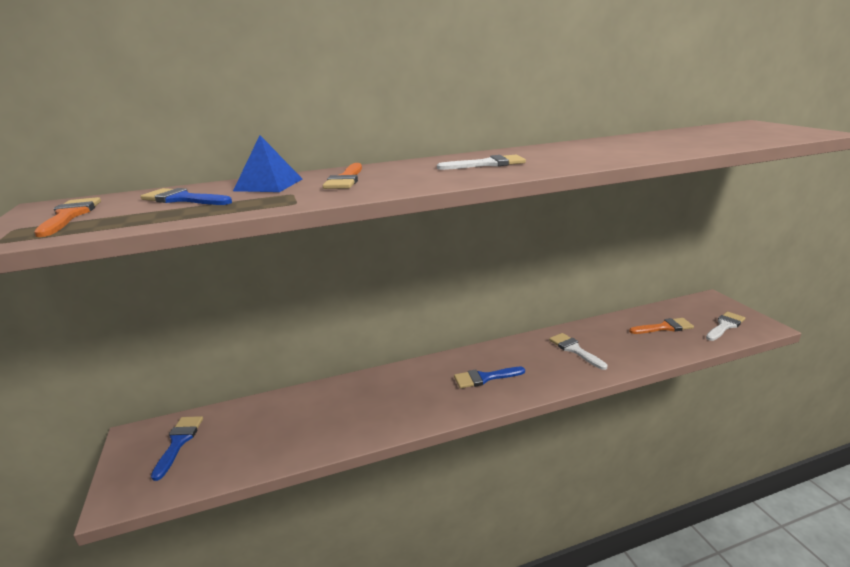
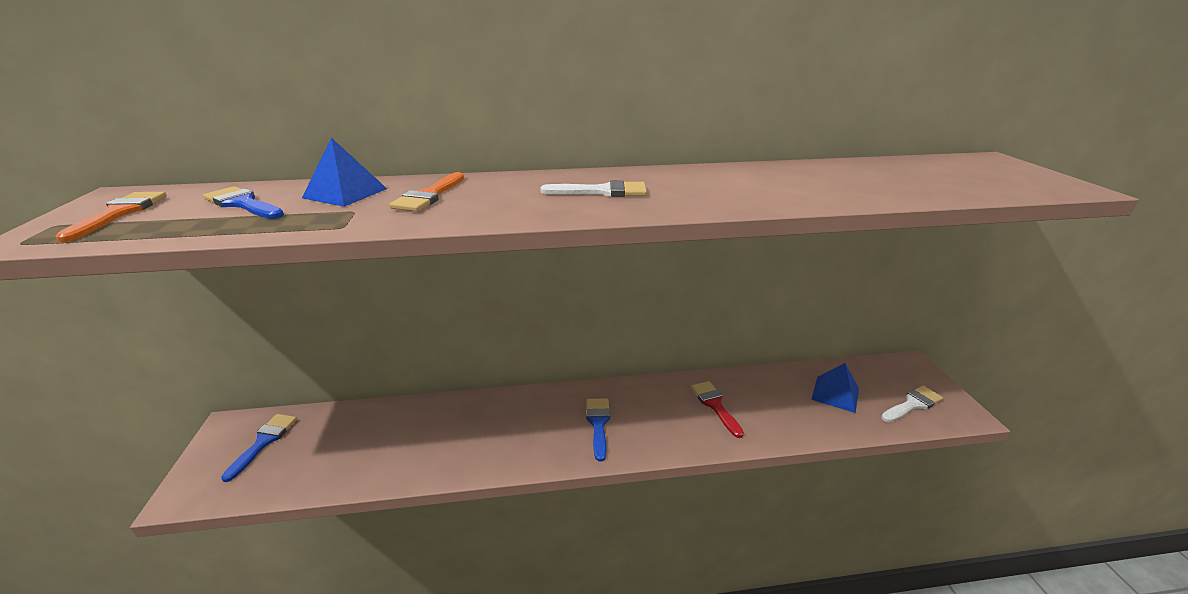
camera: 10 degrees right, 5 degrees up
(484, 378) = (598, 424): blue brush -> blue brush turned 90 degrees clockwise
(574, 350) = (715, 405): white brush -> red brush
(664, 327) = (835, 394): orange brush -> blue pyramid

